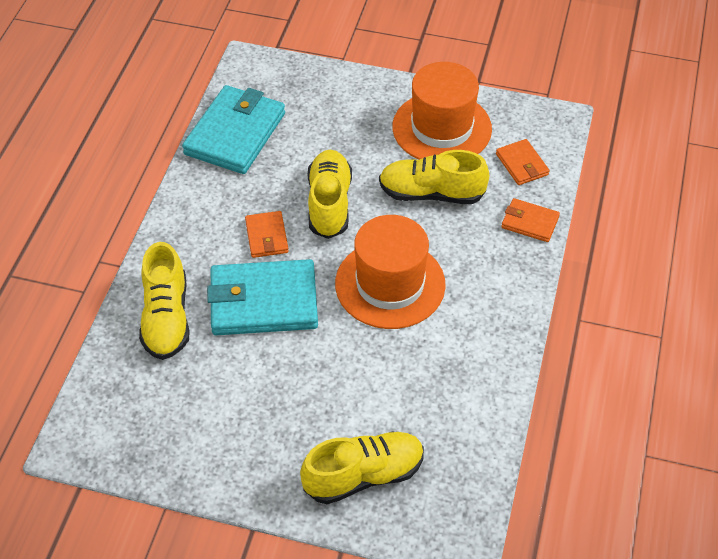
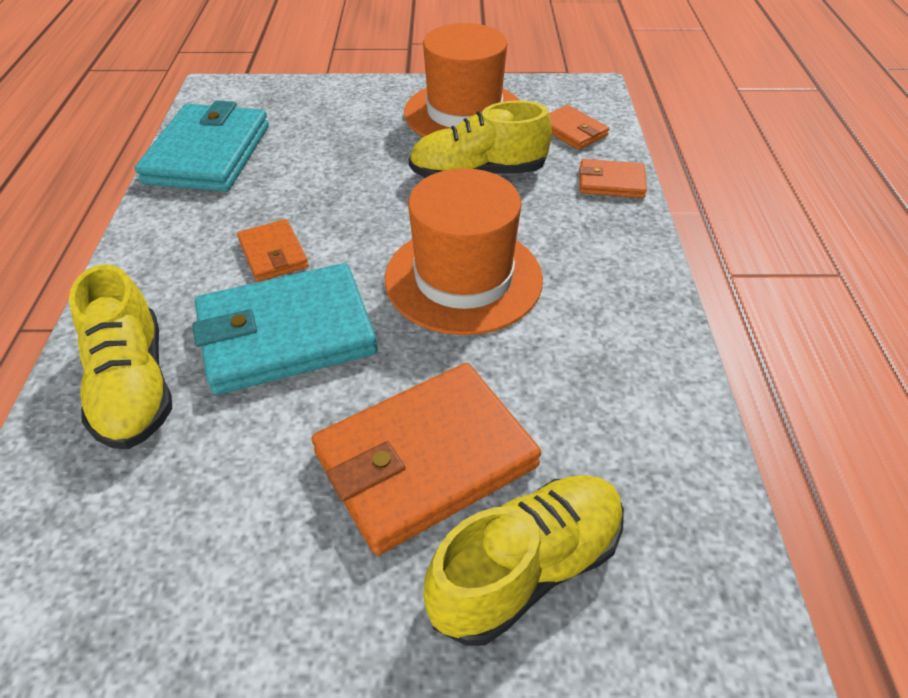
camera: 15 degrees left, 5 degrees down
(327, 403) = (425, 459): none -> orange wallet
(329, 204) = (350, 204): yellow shoe -> none

